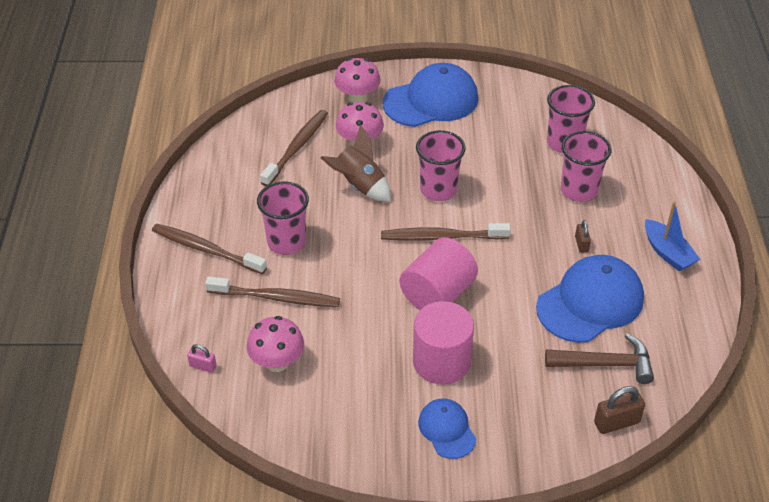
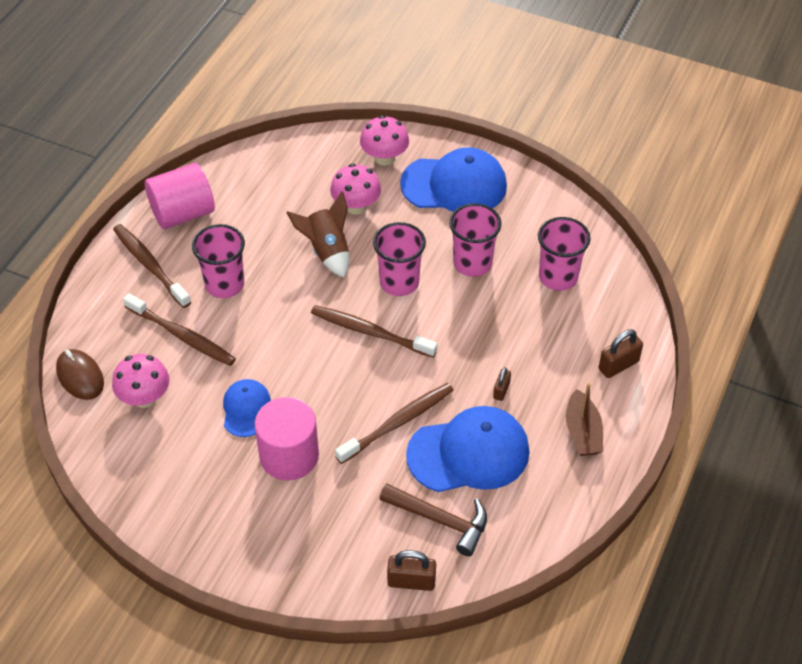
camera: 25 degrees right, 5 degrees up
(203, 366) = (80, 376): pink padlock -> brown mouse
(297, 147) = (294, 191): brown toothbrush -> brown toothbrush (398, 423)
(437, 294) = (329, 388): pink cylinder -> pink cylinder (183, 213)
(447, 430) = (251, 522): blue cap -> blue cap (246, 409)
(578, 190) = (537, 333): pink cup -> pink cup (472, 263)
(658, 193) = (618, 365): none -> brown padlock
(667, 253) = (582, 432): blue boat -> brown boat

